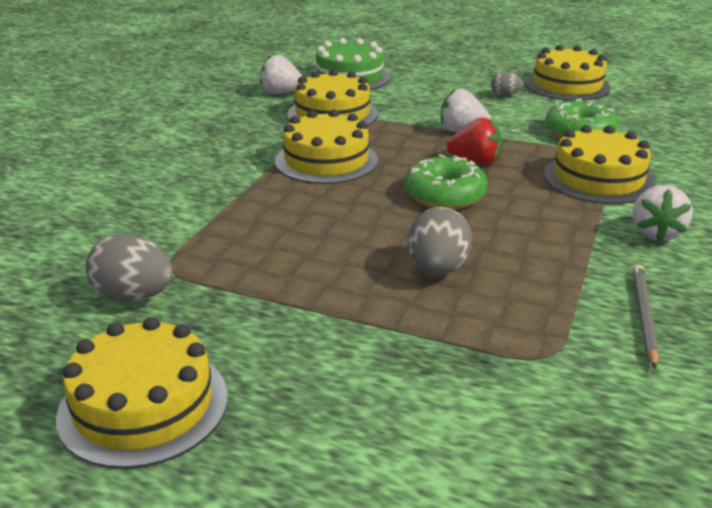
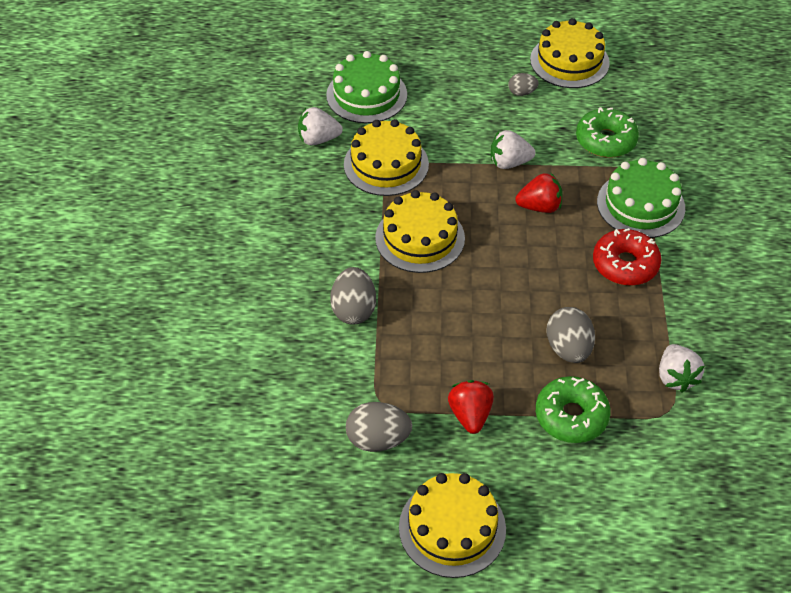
camera: 20 degrees left, 20 degrees up
(210, 194) = (353, 310): none -> grey egg
(266, 300) = (470, 415): none -> red strawberry
(444, 195) = (535, 259): green donut -> green donut (571, 416)
(554, 217) = (625, 264): none -> red donut
(598, 179) = (640, 205): yellow cake -> green cake
(643, 315) = (715, 355): grey pencil -> none
(655, 233) = (700, 263): white strawberry -> white strawberry (676, 377)

